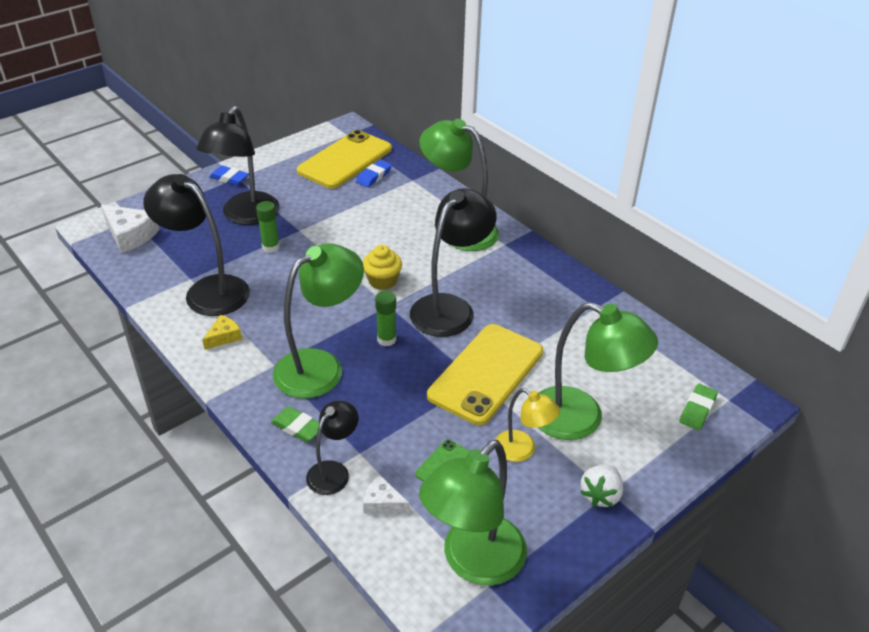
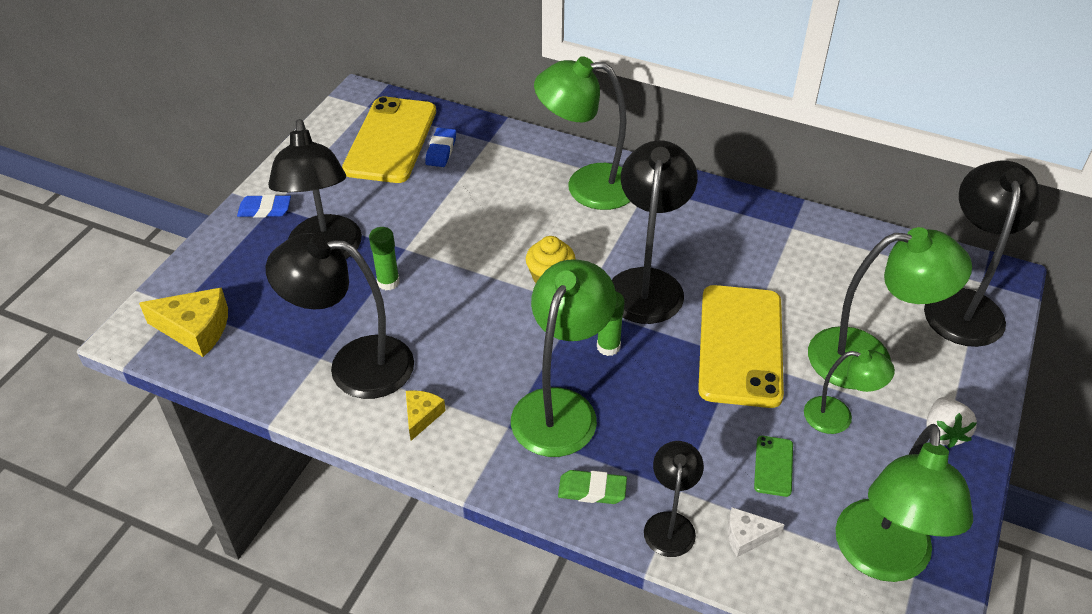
camera: 25 degrees left, 5 degrees up
(130, 235) = (195, 329): white cheese -> yellow cheese
(522, 450) = (838, 417): yellow lamp -> green lamp
(697, 410) = (963, 304): green eraser -> black lamp

